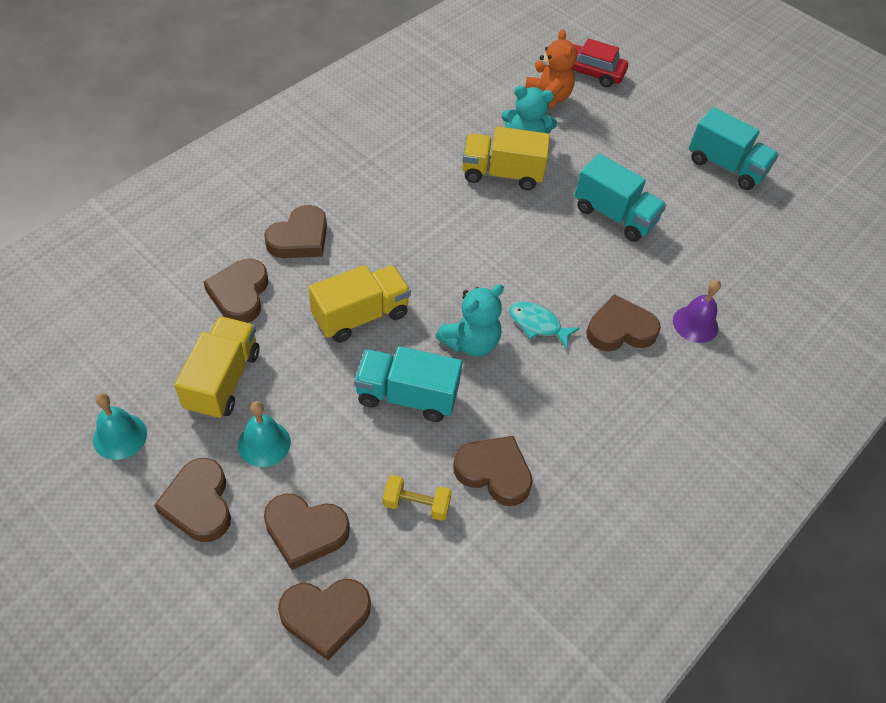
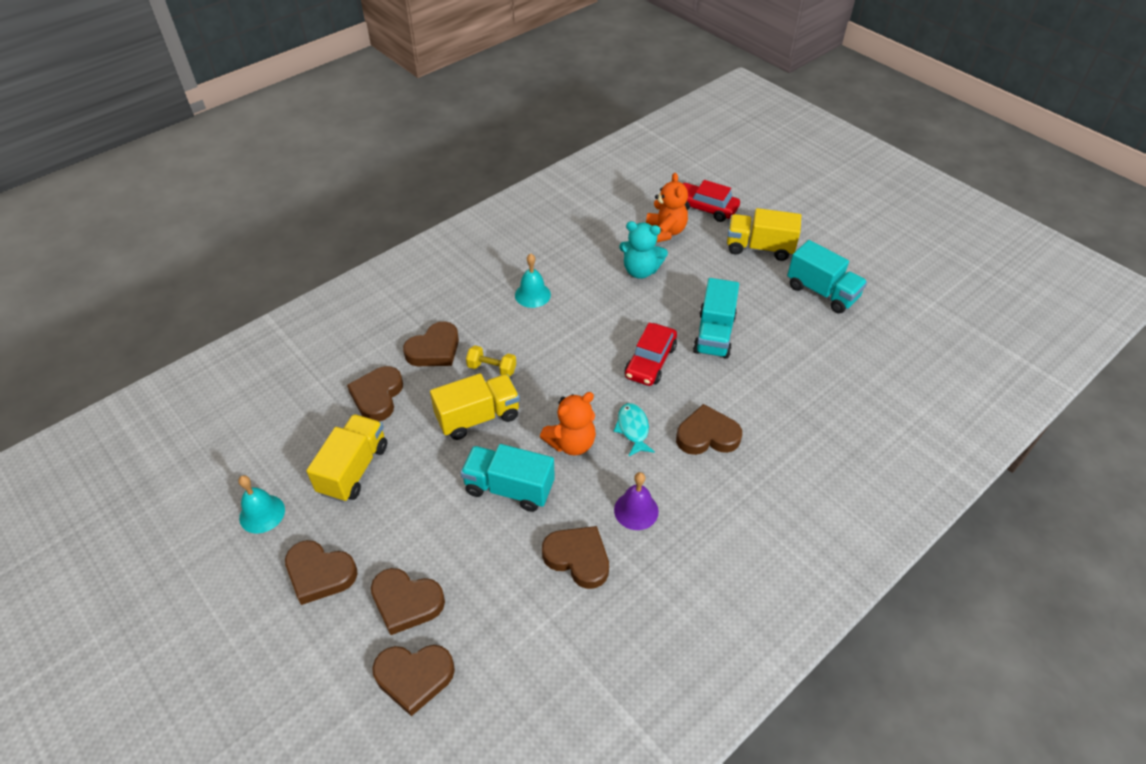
camera: 10 degrees right, 5 degrees down
(199, 504) = (320, 574): brown heart -> brown heart turned 60 degrees counterclockwise
(264, 443) = (381, 524): turquoise bell -> turquoise bell (532, 295)
(416, 504) = (506, 583): yellow dumbbell -> yellow dumbbell (492, 368)
(470, 342) = (571, 443): turquoise teddy bear -> orange teddy bear
(502, 174) = (617, 297): yellow truck -> yellow truck (759, 248)
(538, 324) = (633, 429): turquoise fish -> turquoise fish turned 45 degrees clockwise
(548, 247) = (650, 361): none -> red car
(614, 215) = (714, 334): turquoise truck -> turquoise truck turned 60 degrees clockwise
(695, 324) = (777, 432): purple bell -> purple bell (636, 510)

